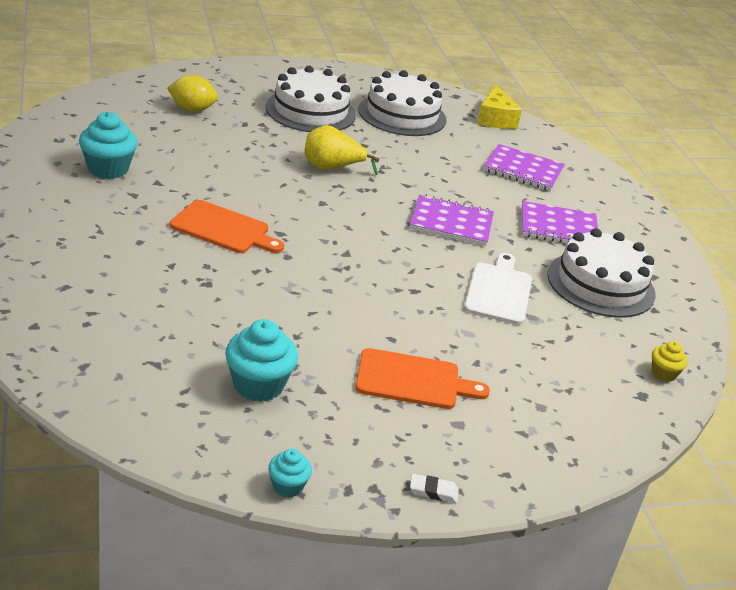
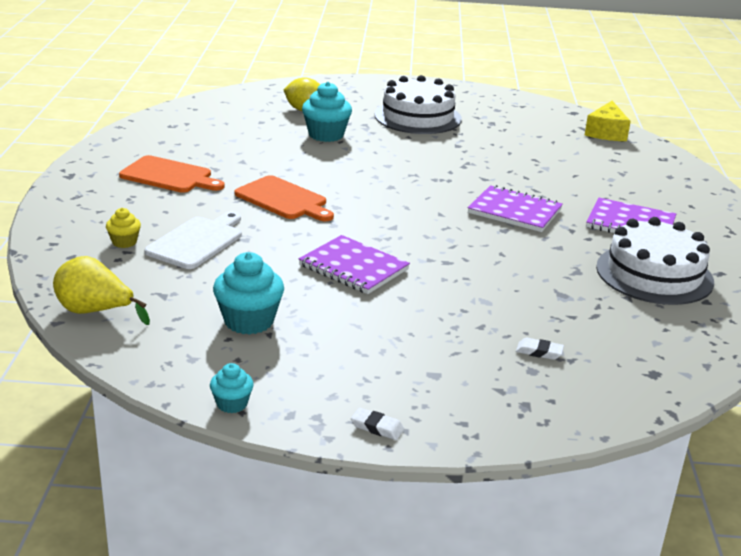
camera: 20 degrees right, 5 degrees down
(108, 169) = (203, 149): turquoise cupcake -> turquoise cupcake (326, 135)
(331, 168) = (414, 161): yellow pear -> yellow pear (95, 312)
(402, 114) = (509, 124): white cake -> none
(413, 380) = (405, 334): orange cutting board -> orange cutting board (169, 176)
(499, 291) = (536, 270): white cutting board -> white cutting board (197, 241)
(523, 170) = (615, 174): purple notebook -> purple notebook (353, 267)
(538, 385) = (539, 352): none -> white eraser
(663, 373) = (689, 357): yellow cupcake -> yellow cupcake (124, 242)

